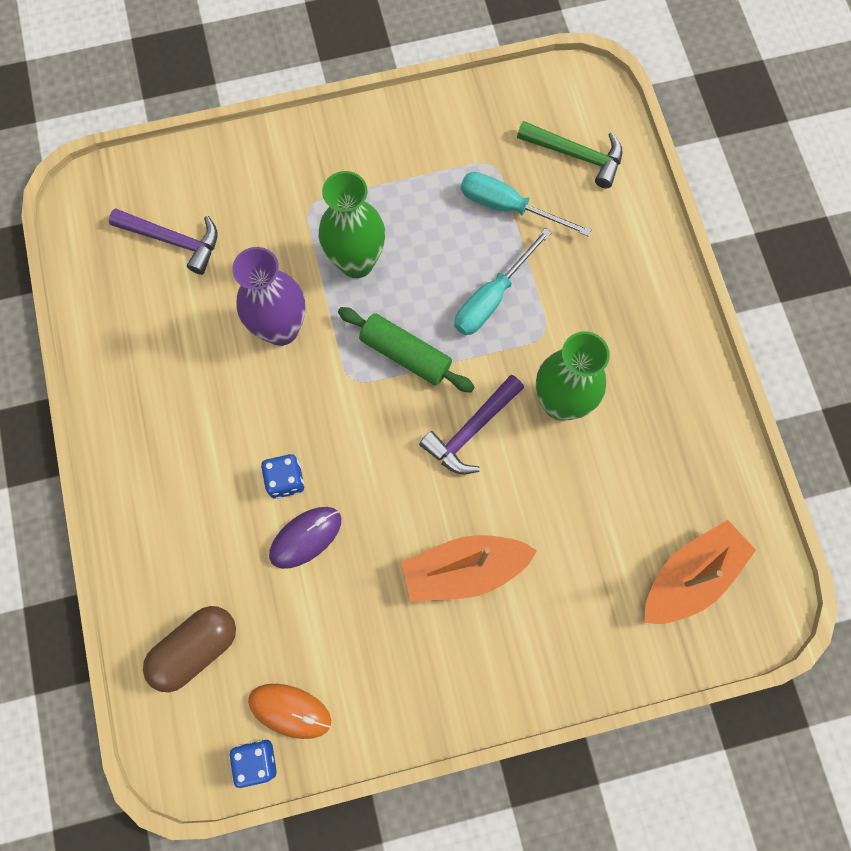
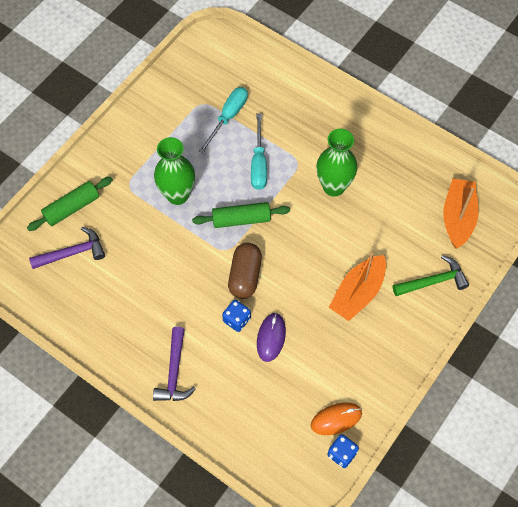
camera: 40 degrees left, 10 degrees down
(196, 649) = (265, 429): brown capsule -> brown capsule (245, 276)
(221, 183) = (72, 208): none -> green rolling pin
(281, 329) = (168, 253): purple vase -> none
(471, 430) = (304, 230): purple hammer -> purple hammer (174, 372)
(508, 207) = (228, 117): turquoise screwdriver -> turquoise screwdriver turned 135 degrees clockwise
(576, 155) = (239, 71): green hammer -> green hammer (433, 281)

